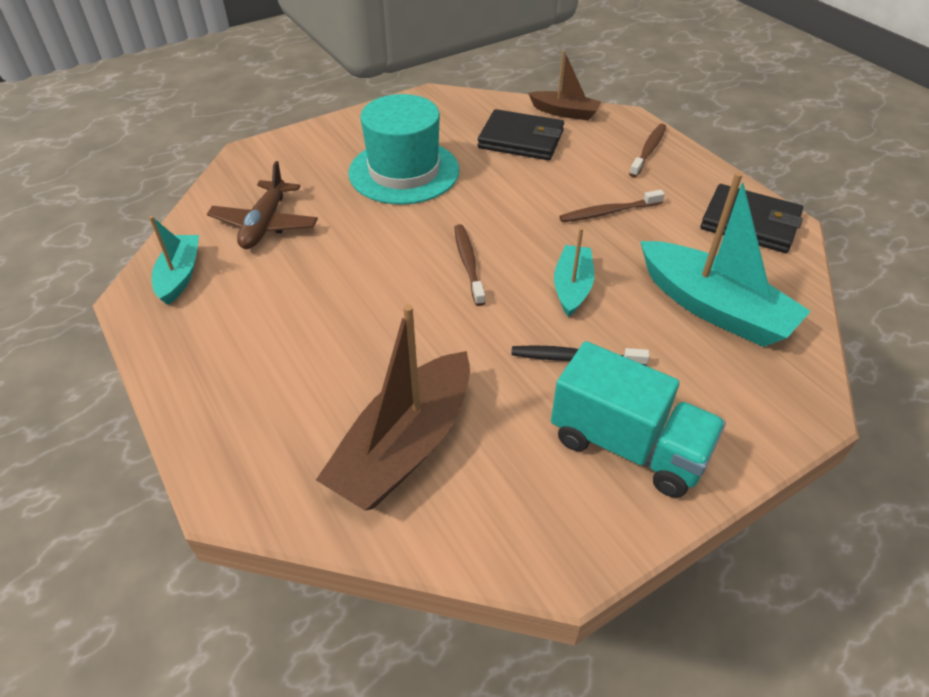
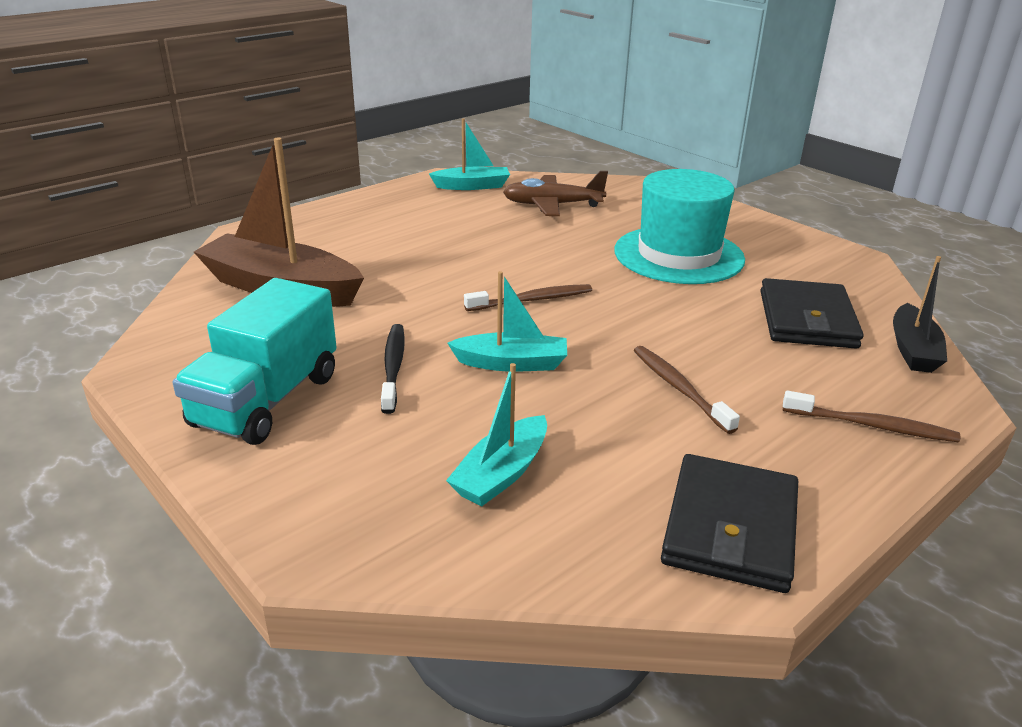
camera: 80 degrees right, 15 degrees down
(564, 112) = (913, 350): brown boat -> black boat
(713, 308) = (502, 473): turquoise boat -> turquoise boat, size x0.57

